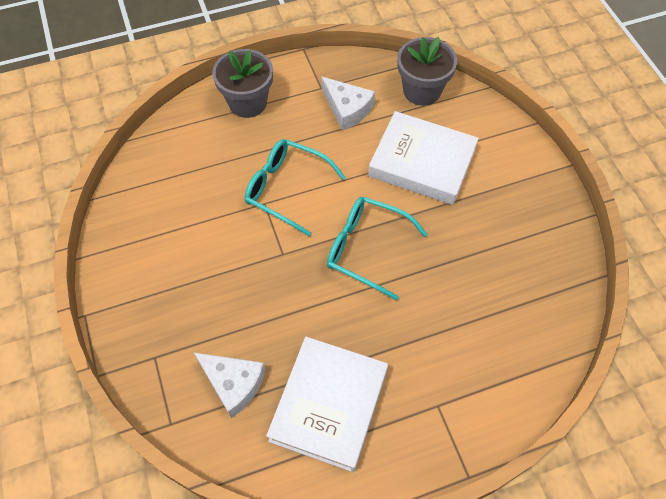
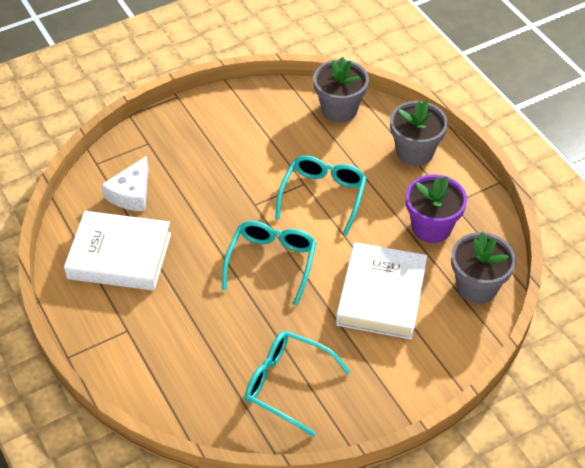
camera: 80 degrees right, 10 degrees down
(167, 154) = (339, 109): none -> grey flower pot
(347, 109) = (431, 227): white cheese -> purple flower pot
(518, 257) = (287, 384): none -> turquoise glasses

